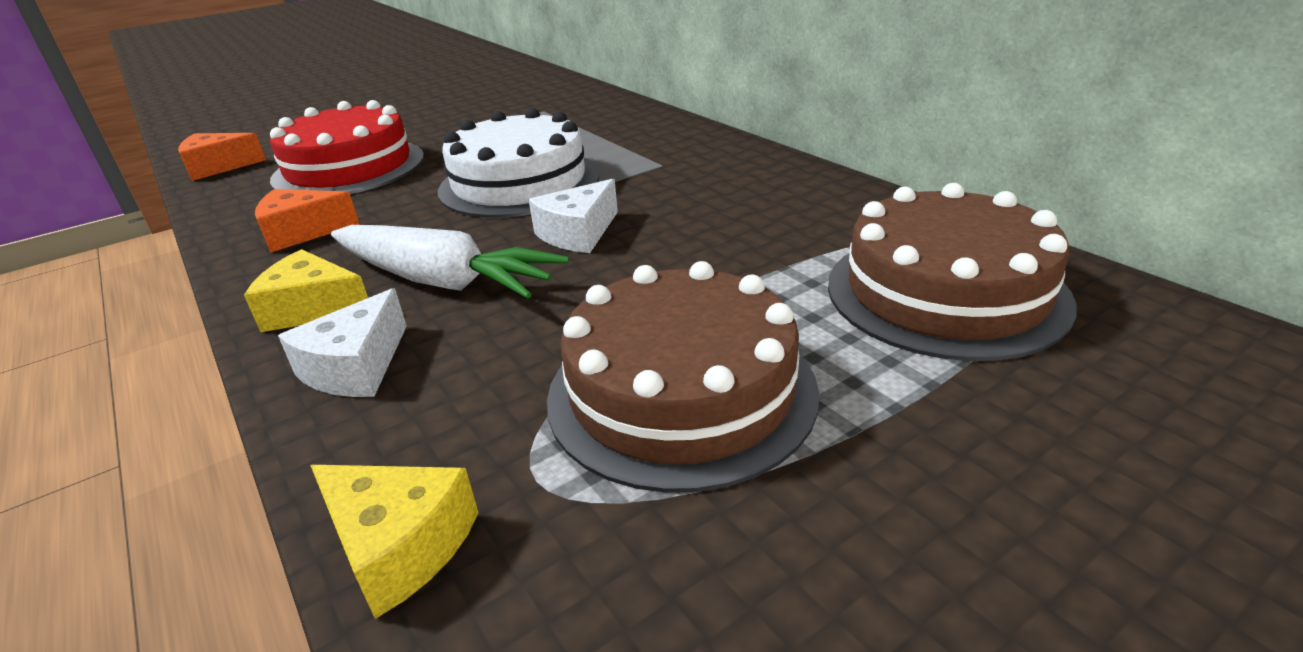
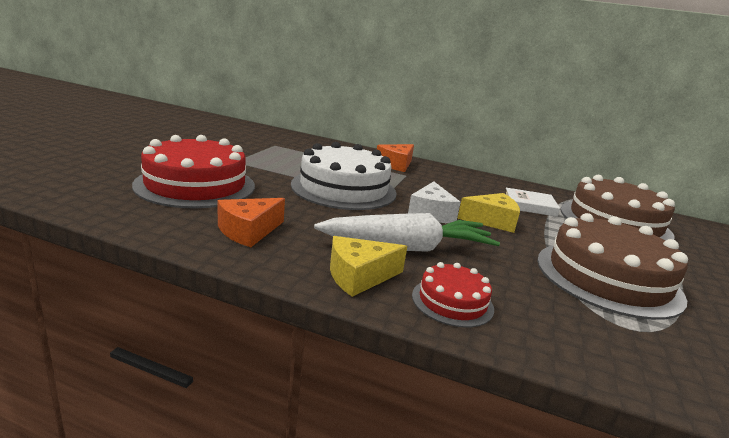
camera: 40 degrees left, 10 degrees down
(218, 167) = (58, 190): orange cheese -> orange cheese (396, 165)
(356, 367) = (452, 302): white cheese -> red cake
(399, 546) = (638, 374): yellow cheese -> yellow cheese (491, 221)
(799, 237) = (529, 206): none -> white book

